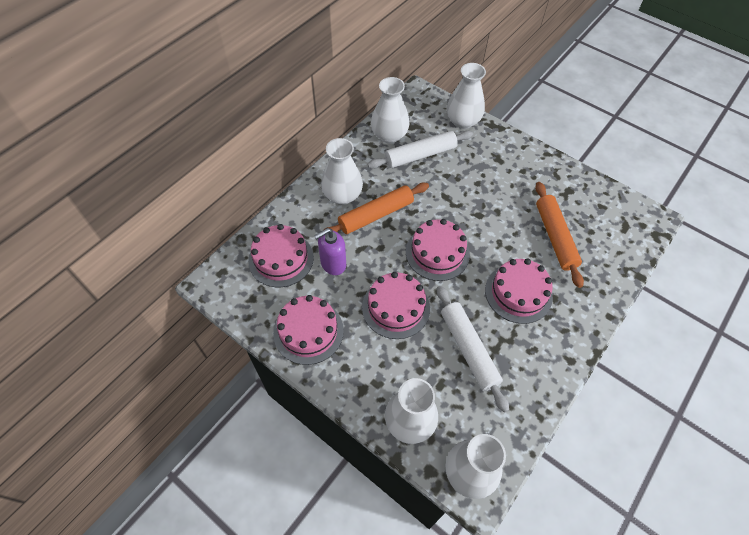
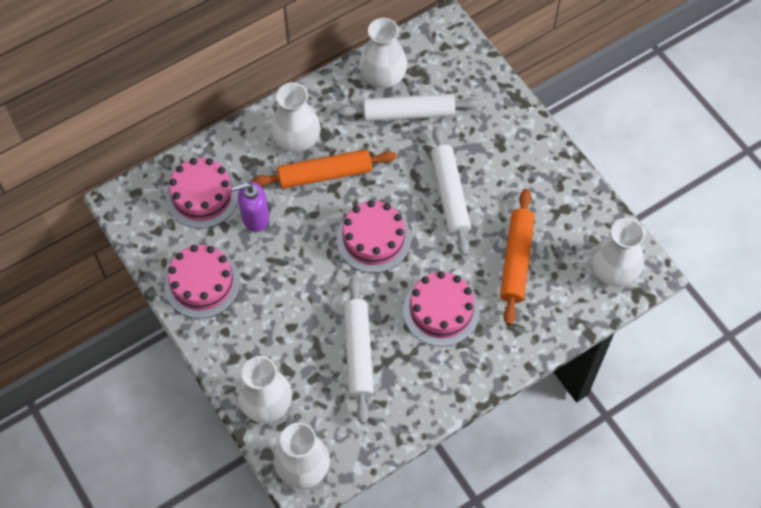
camera: 20 degrees right, 5 degrees up
(396, 307) = (302, 286): pink cake -> none
(463, 121) = (481, 81): white vase -> white vase (613, 271)
(480, 204) = (449, 195): none -> white rolling pin

